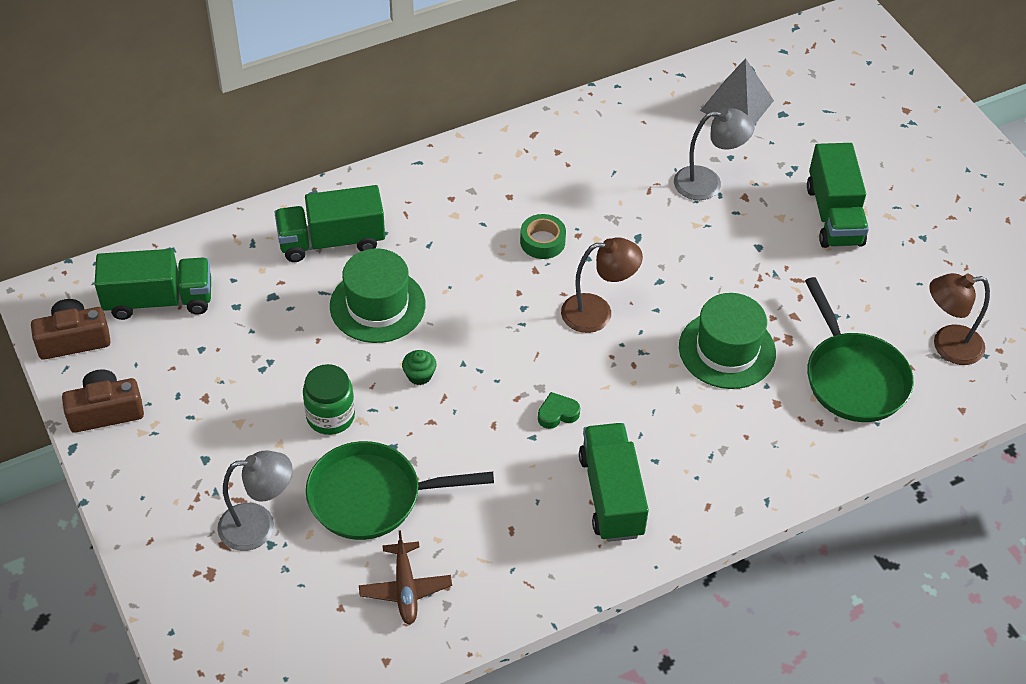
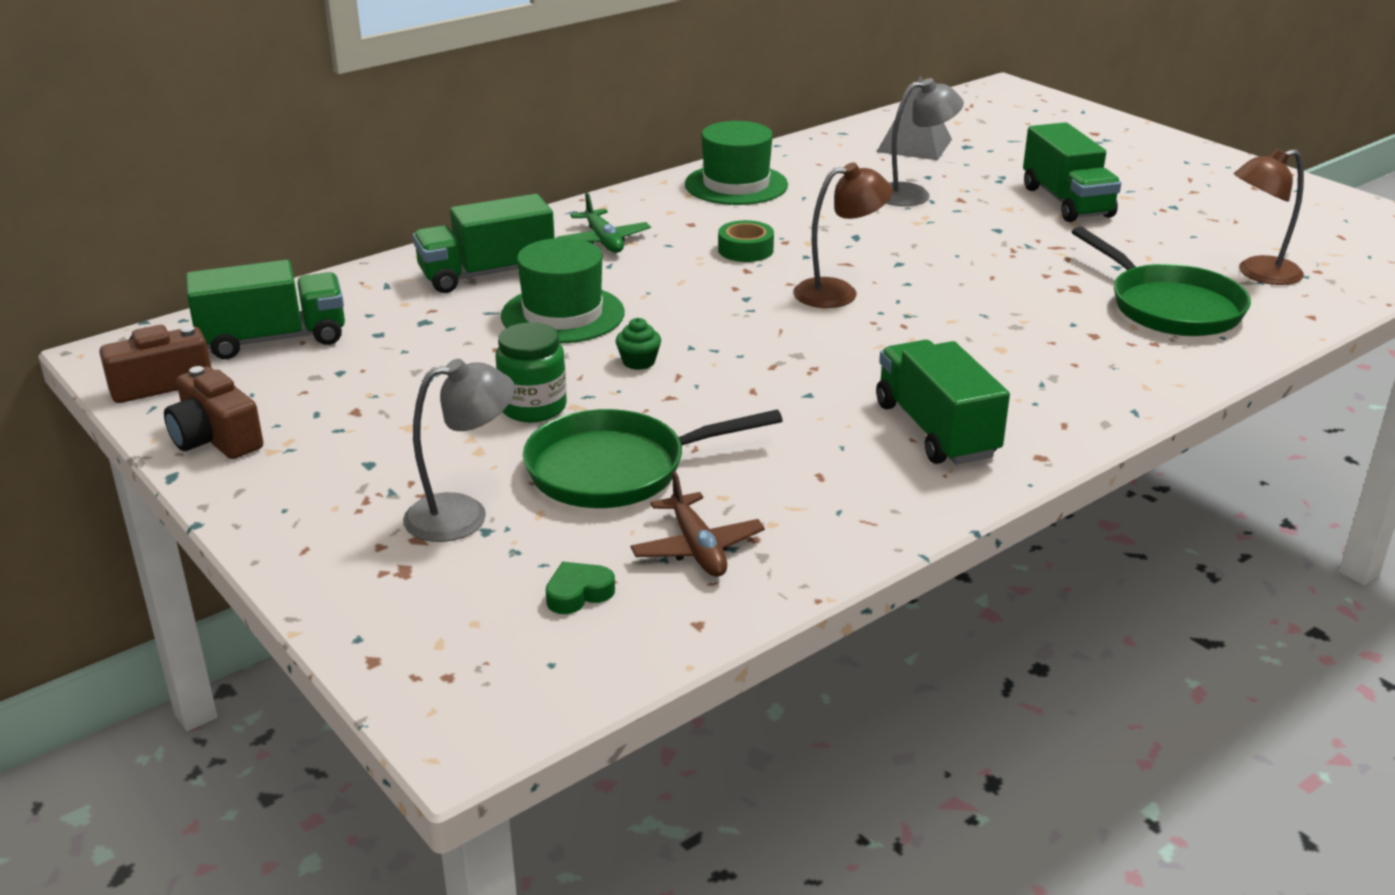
camera: 10 degrees left, 20 degrees down
(105, 411) = (216, 438): brown camera -> brown camera turned 105 degrees counterclockwise
(432, 210) = (603, 241): none -> green plane
(557, 414) = (830, 372): green heart -> green heart (578, 593)
(727, 350) = (1008, 303): green hat -> green hat (736, 185)

